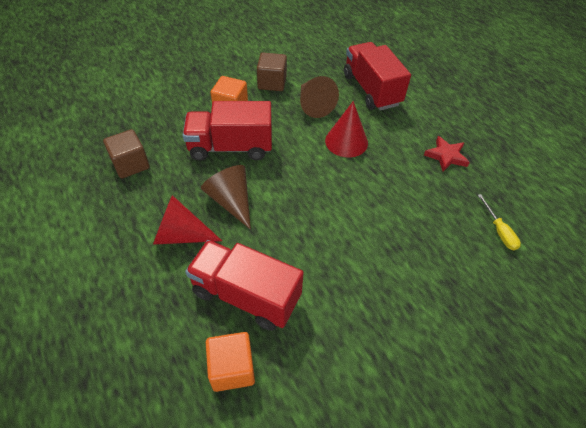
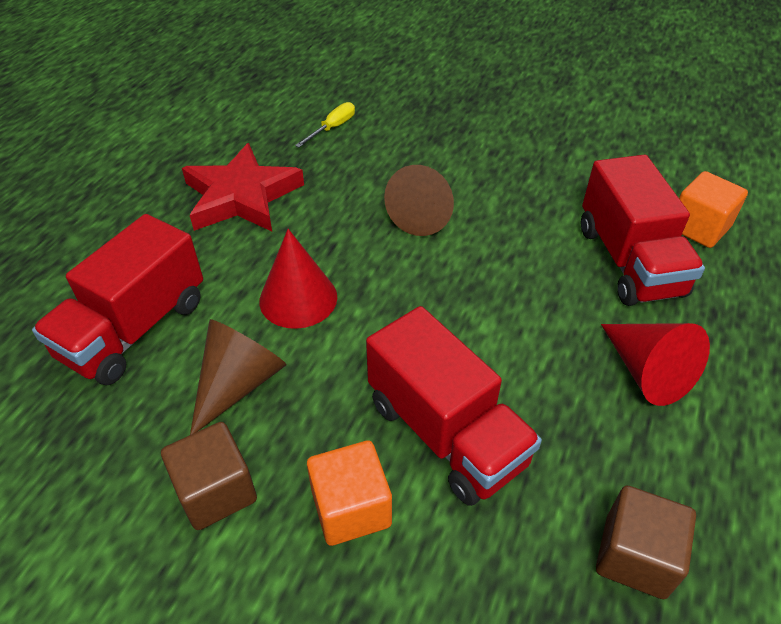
camera: 125 degrees left, 5 degrees down
(231, 201) = (538, 357): brown cone -> brown cone (424, 214)
(446, 156) = (241, 196): red star -> red star, size x1.81

